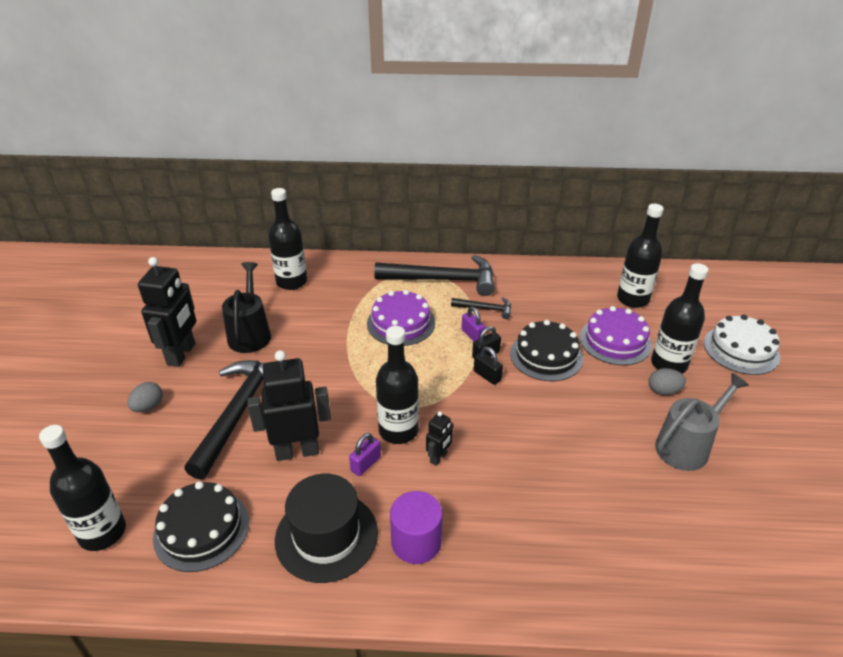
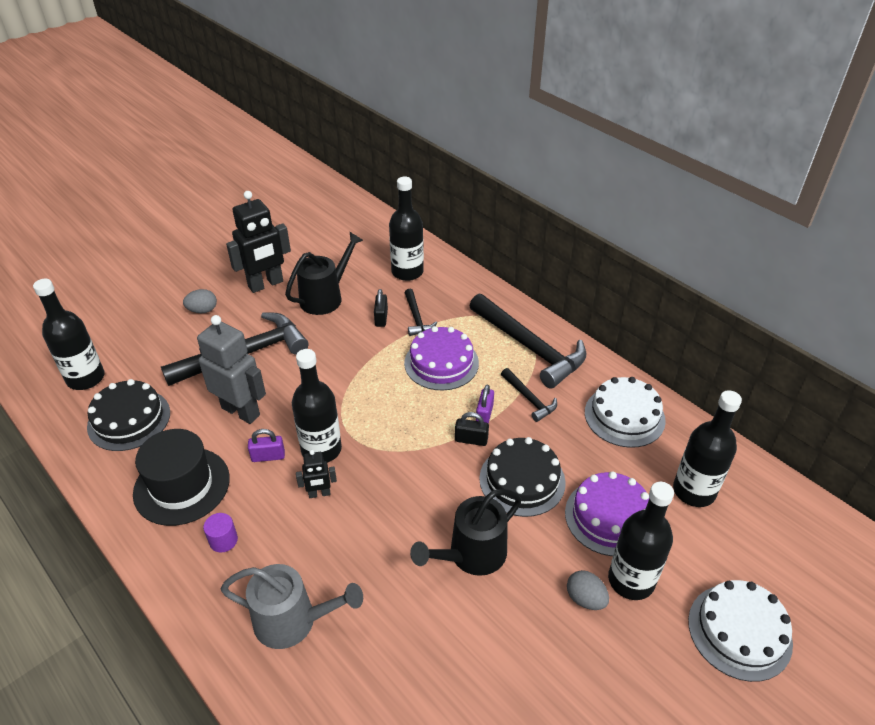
camera: 45 degrees right, 5 degrees up
(297, 451) = (241, 411): black robot -> grey robot
(342, 306) = (416, 318): none -> black hammer
(416, 542) = (223, 540): purple cylinder -> purple cylinder, size x0.58
(487, 376) = (446, 458): black padlock -> black padlock (381, 318)
(548, 284) = (624, 416): none -> white cake
(579, 417) = (471, 555): none -> black watering can
(687, 446) = (528, 664): grey watering can -> grey watering can (293, 621)

